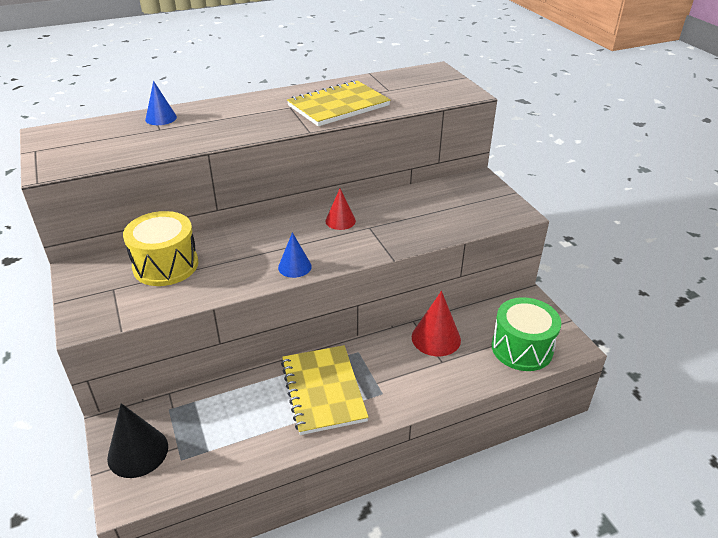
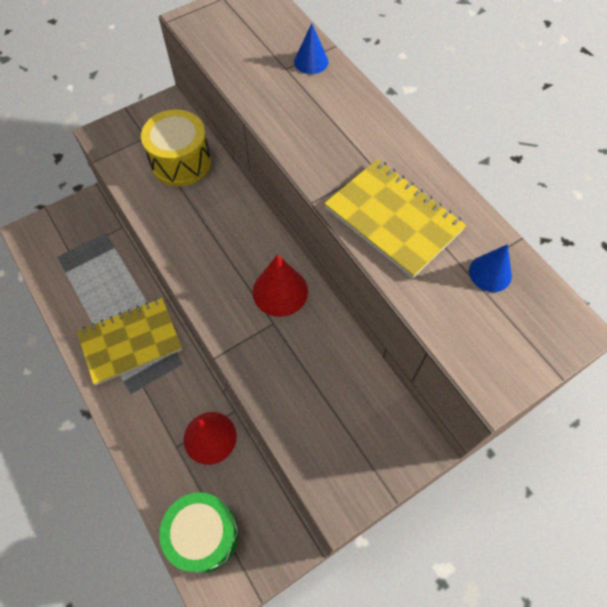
camera: 80 degrees right, 25 degrees up
(138, 452) = (63, 227): black cone -> none
(294, 267) = (190, 265): blue cone -> blue cone (490, 273)
(340, 221) = (280, 291): red cone -> red cone, size x1.58

